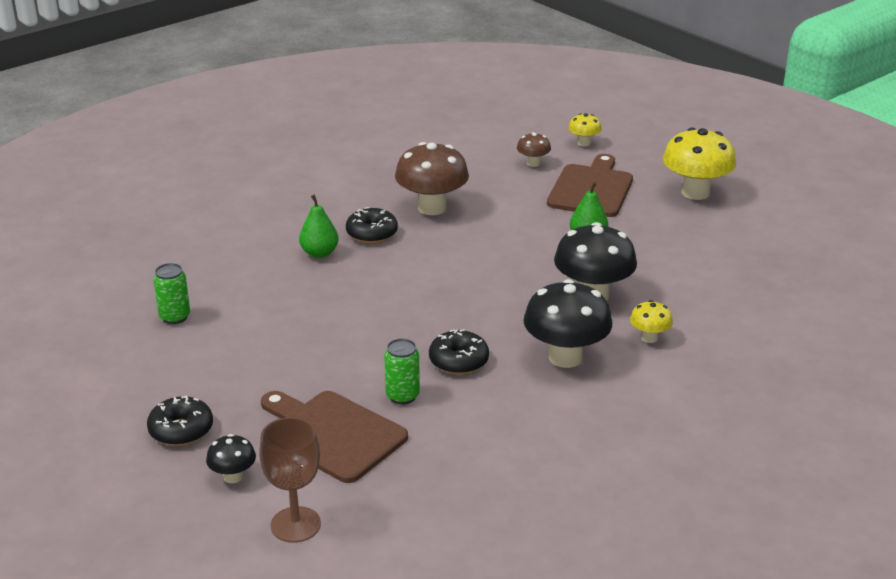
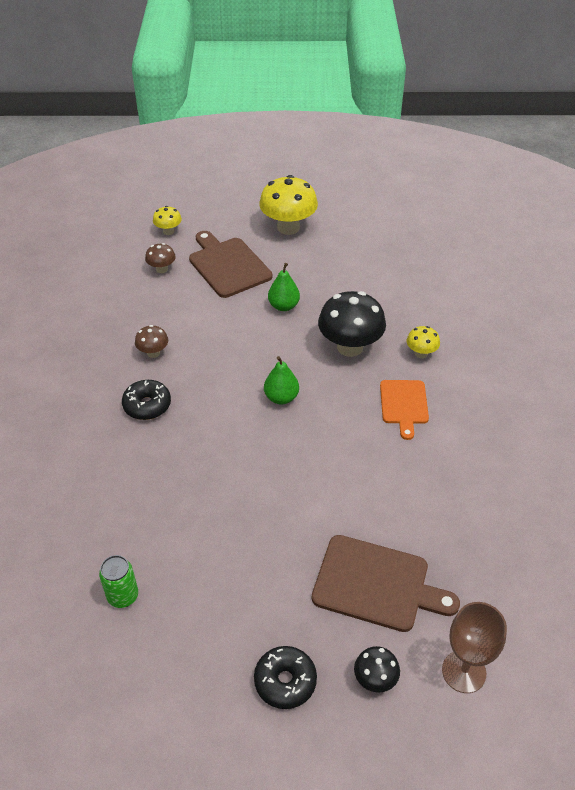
camera: 50 degrees left, 15 degrees up
(319, 253) = (137, 451): green pear -> green pear (281, 397)
(332, 434) = (376, 584): brown cutting board -> brown cutting board turned 150 degrees counterclockwise
(402, 396) = (368, 516): green can -> none
(432, 208) = (153, 353): brown mushroom -> brown mushroom, size x0.50
(458, 361) = (356, 460): black donut -> none
(565, 357) = (404, 404): black mushroom -> orange cutting board

